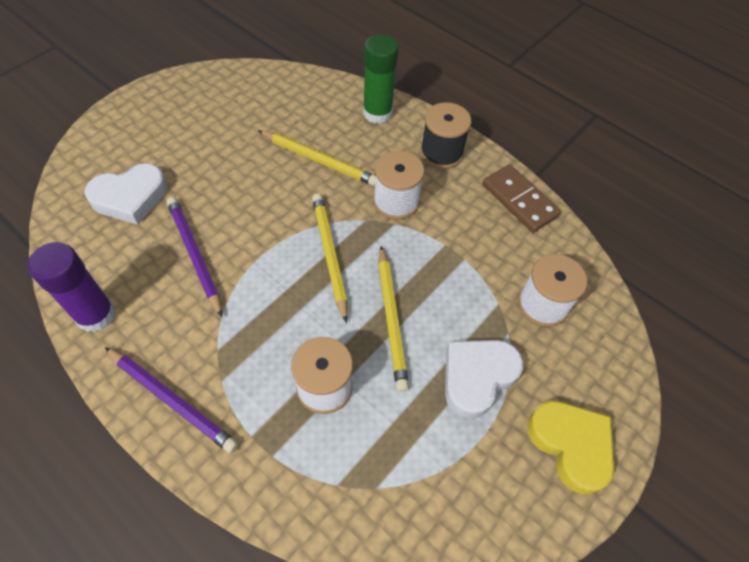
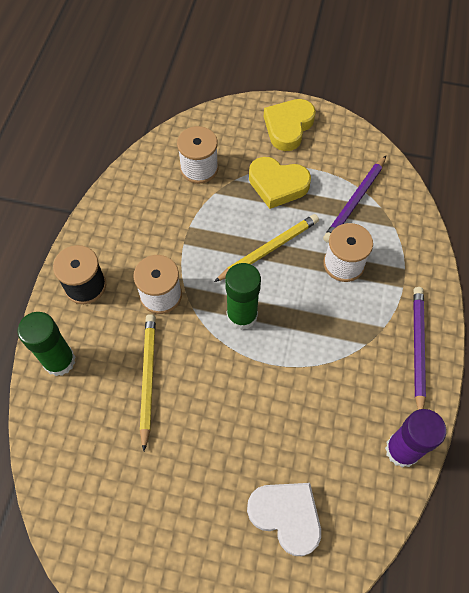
camera: 115 degrees left, 5 degrees up
(194, 255) = (305, 415): purple pencil -> purple pencil (355, 201)
(329, 255) = (242, 315): yellow pencil -> green glue stick
(477, 377) = (277, 185): white heart -> yellow heart
(519, 200) = (110, 212): brown domino -> none

